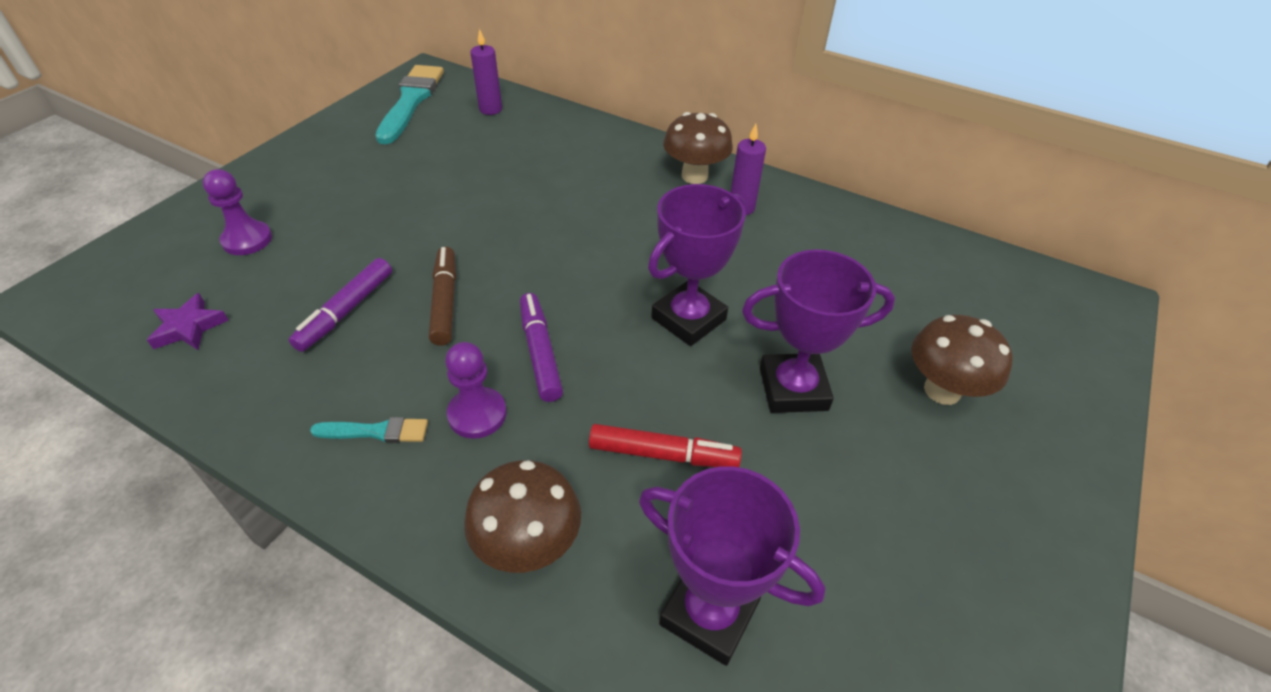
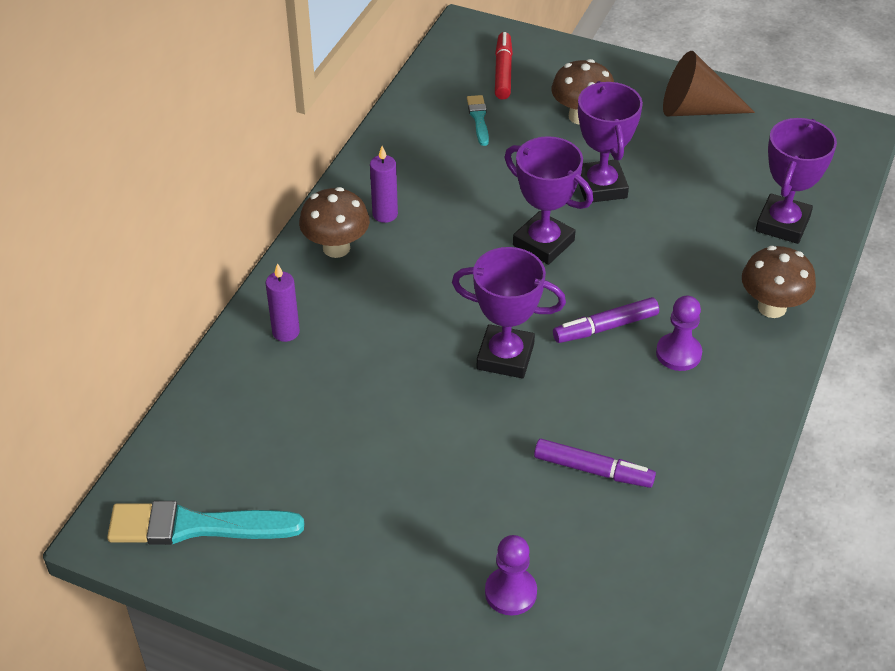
camera: 95 degrees left, 0 degrees up
(189, 327) = (646, 585): purple star -> none
(376, 431) = (713, 409): turquoise brush -> turquoise brush (478, 118)
(445, 302) = (562, 401): brown marker -> none
(490, 109) = (212, 437): purple candle -> purple candle (286, 332)
(521, 268) = (505, 356): none -> purple trophy
(663, 454) = (680, 249): red marker -> red marker (503, 72)
(996, 545) = (696, 109): none -> brown cone

